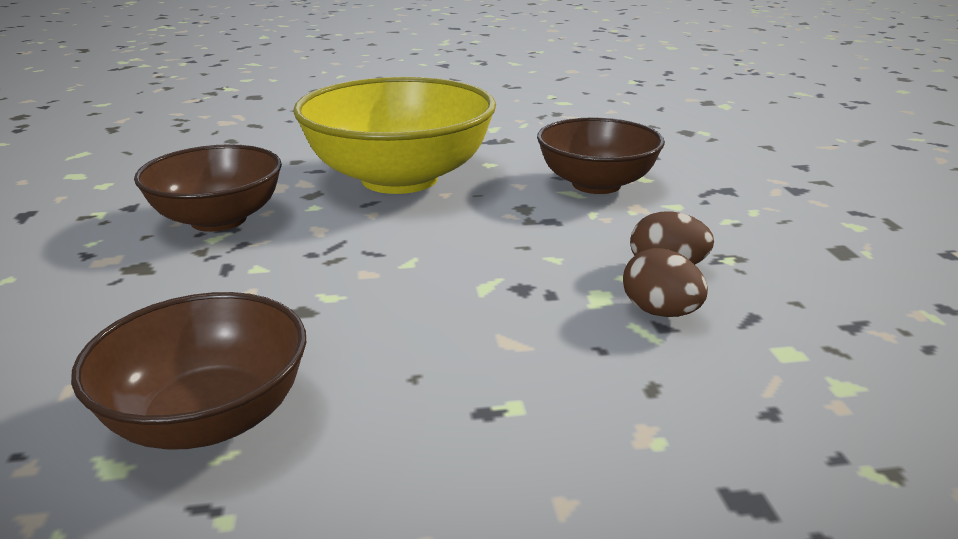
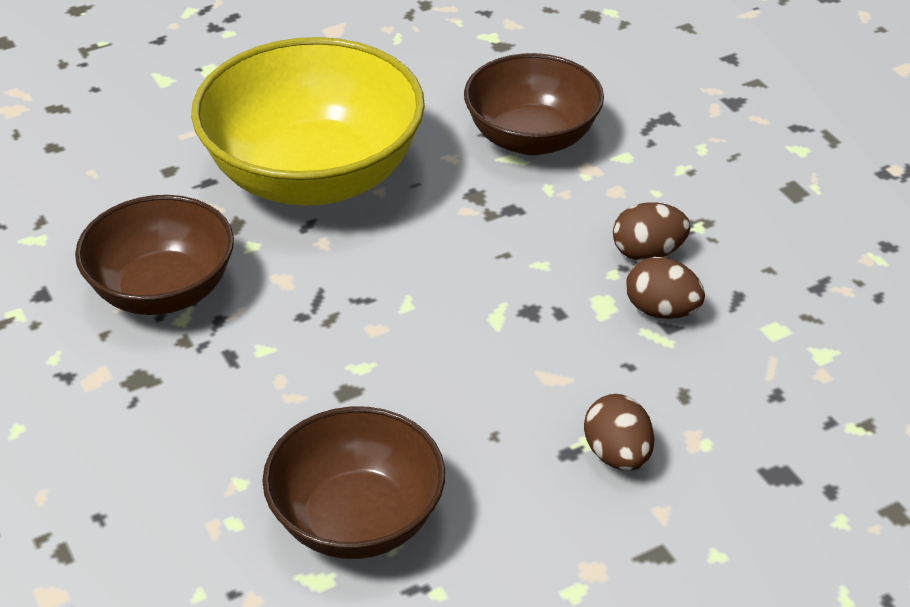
camera: 20 degrees left, 15 degrees up
(541, 427) = (617, 455): none -> brown egg

